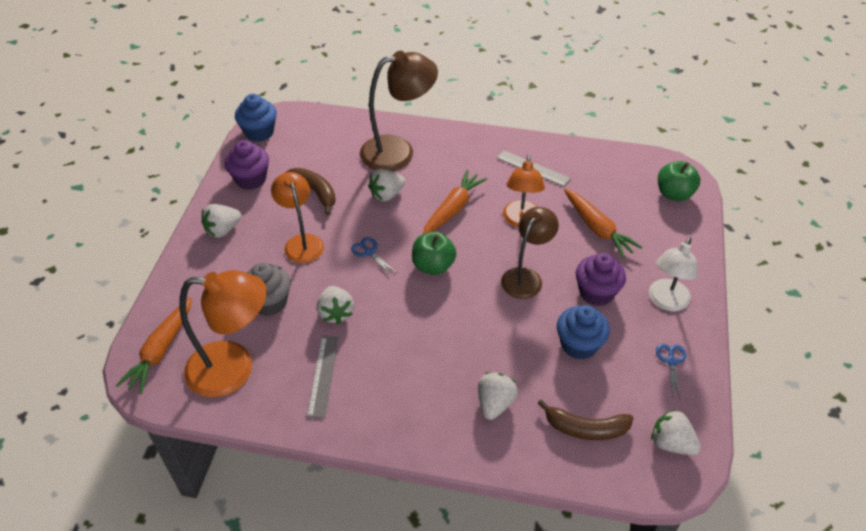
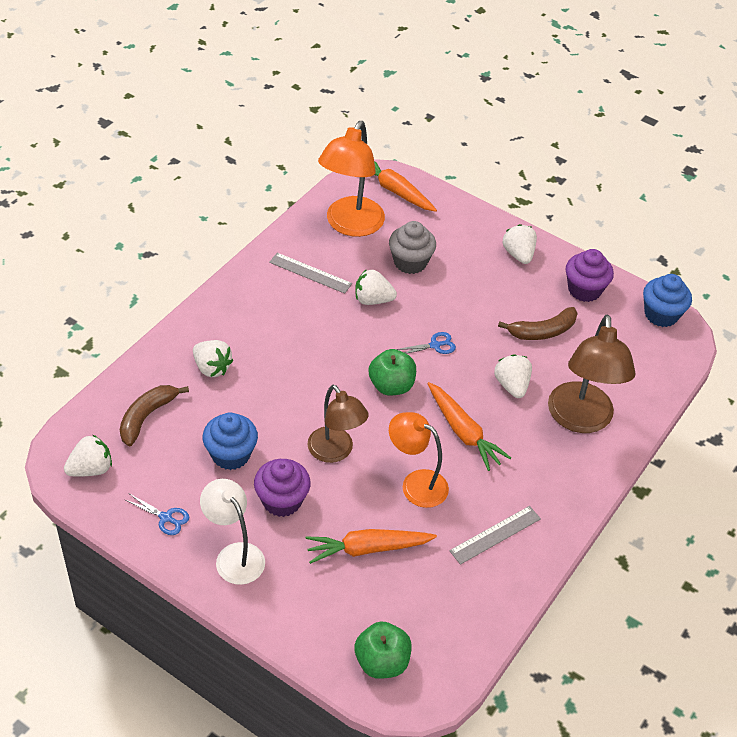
camera: 110 degrees right, 0 degrees up
(302, 242) = (474, 302): orange lamp -> none

